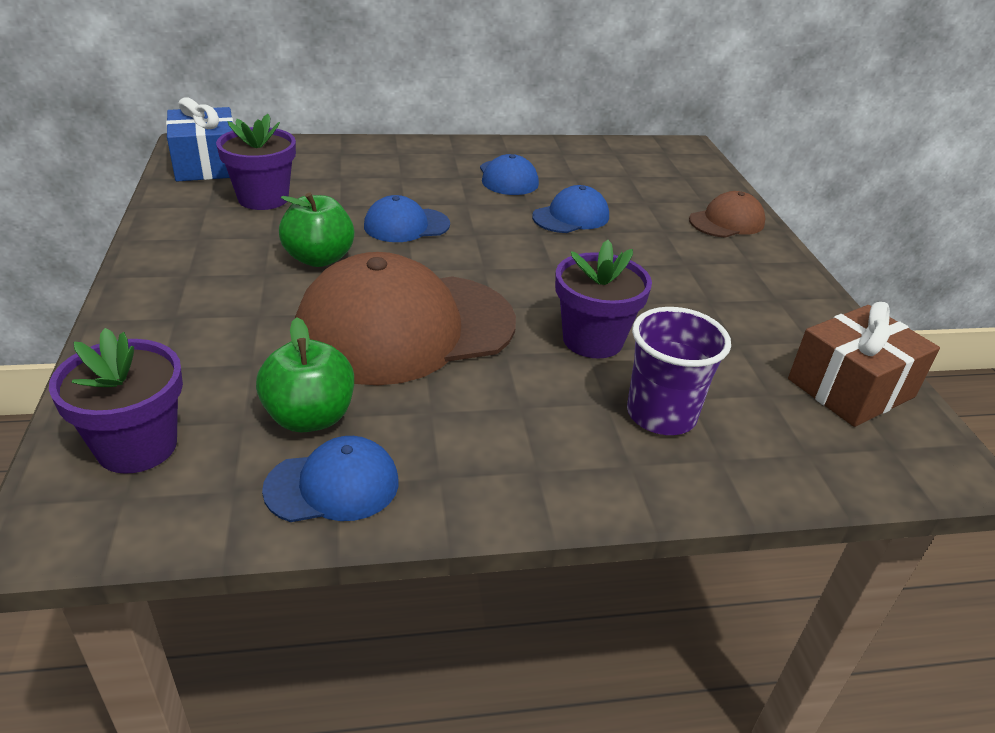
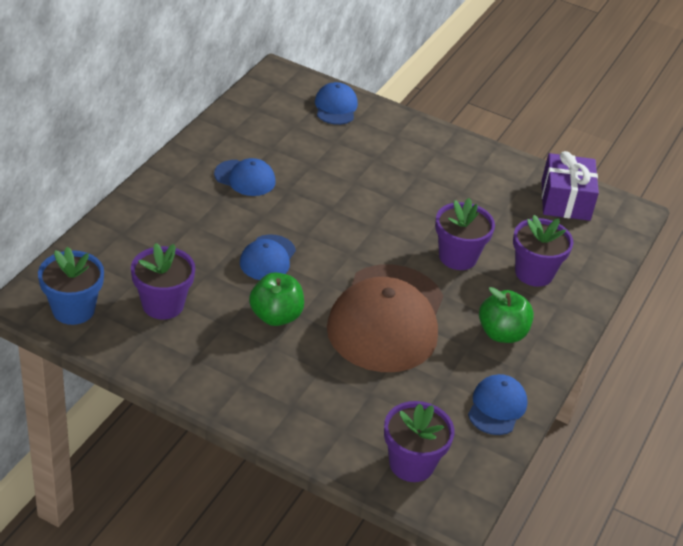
camera: 55 degrees left, 5 degrees up
(207, 165) = (73, 309): blue gift -> blue flower pot
(310, 417) = (438, 392): green apple -> green apple (502, 333)
(571, 217) = (324, 183): blue cap -> blue cap (335, 107)
(661, 415) = (534, 273): purple cup -> purple flower pot
(726, 222) = (389, 128): brown cap -> none
(851, 388) = (565, 200): brown gift -> purple gift

